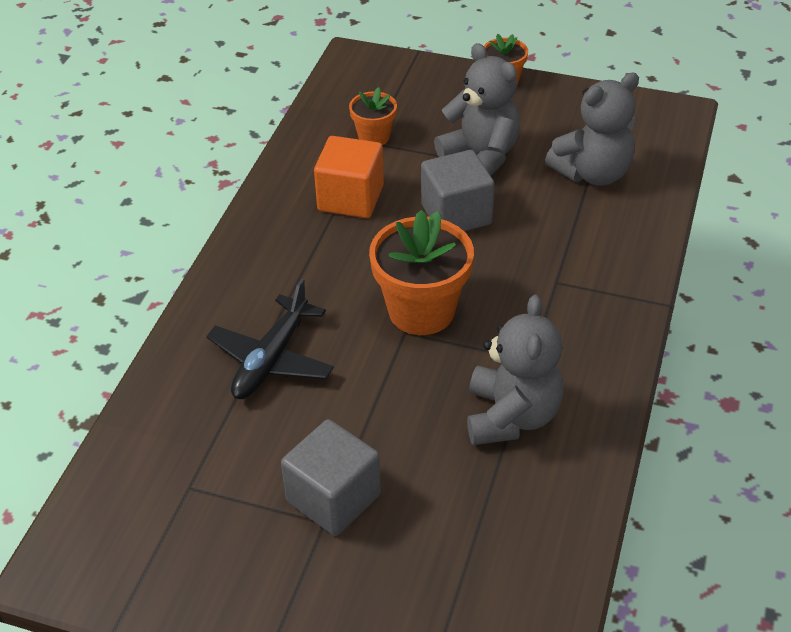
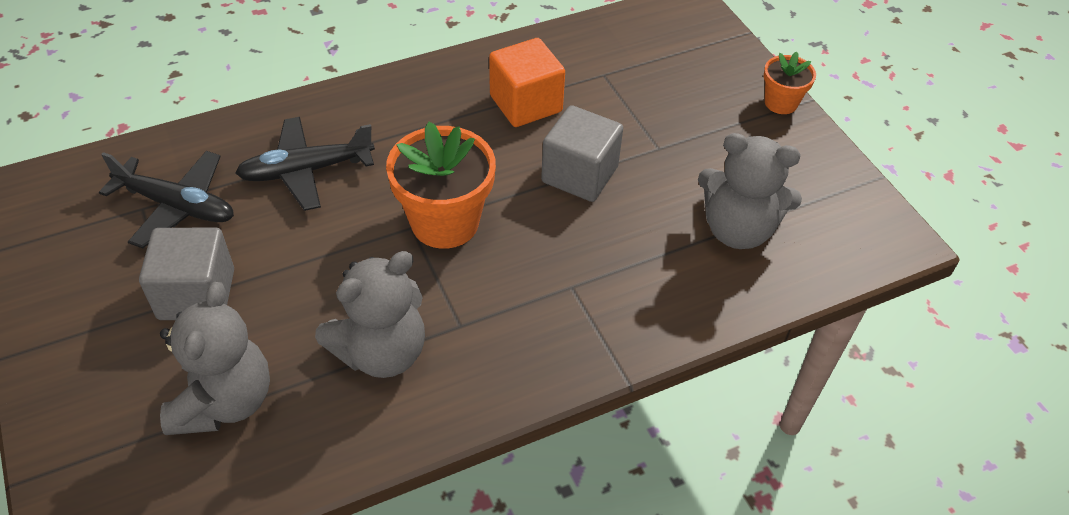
camera: 45 degrees right, 5 degrees up
(215, 461) = (177, 206): none -> black plane
(374, 137) = (612, 72): orange flower pot -> none
(480, 157) = (667, 147): grey teddy bear -> grey teddy bear (224, 401)

